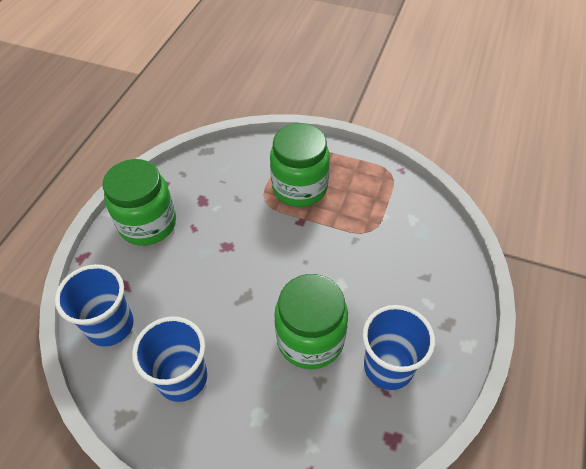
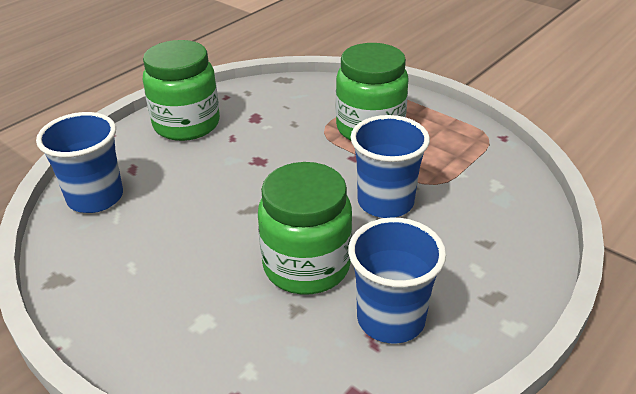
camera: 20 degrees right, 15 degrees down
(182, 378) = (140, 262): blue cup -> blue cup (385, 202)

